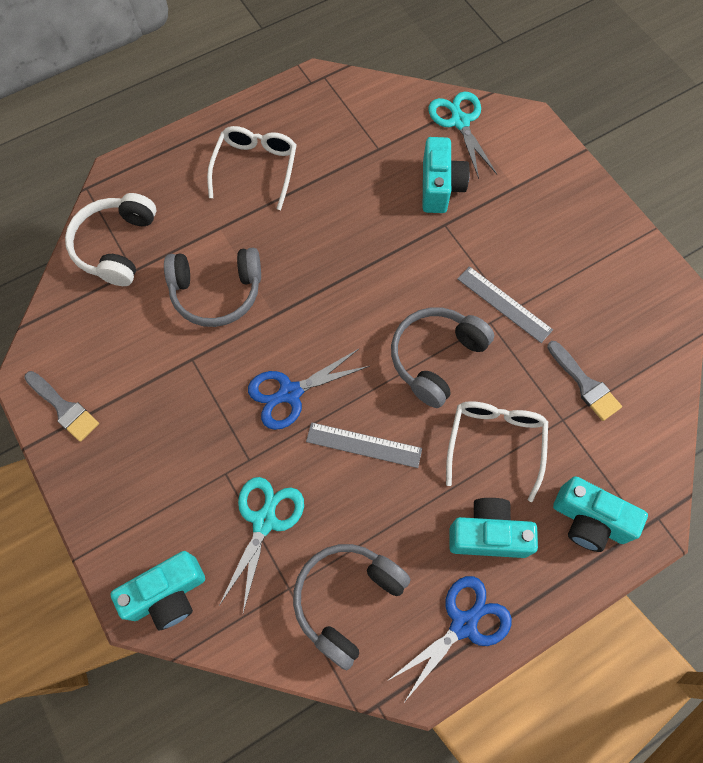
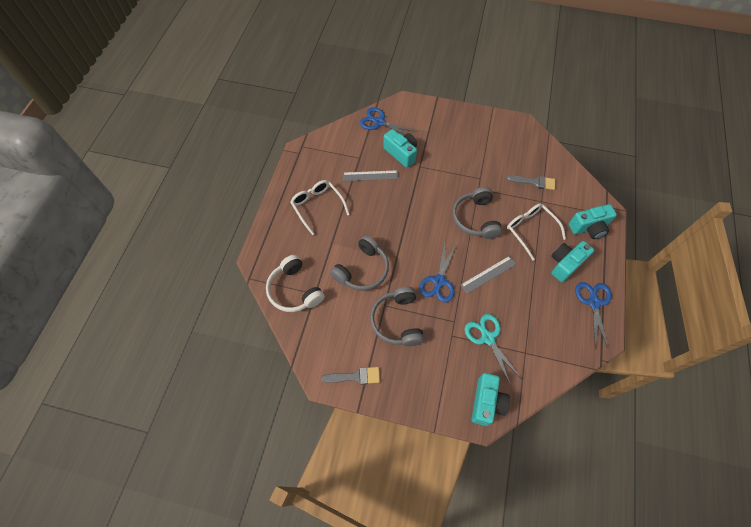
camera: 45 degrees left, 5 degrees down
(346, 599) = (548, 335): grey headphones -> grey headphones (397, 321)
(460, 122) = (379, 122): turquoise scissors -> blue scissors
(504, 304) = (475, 177): grey ruler -> grey ruler (370, 175)

